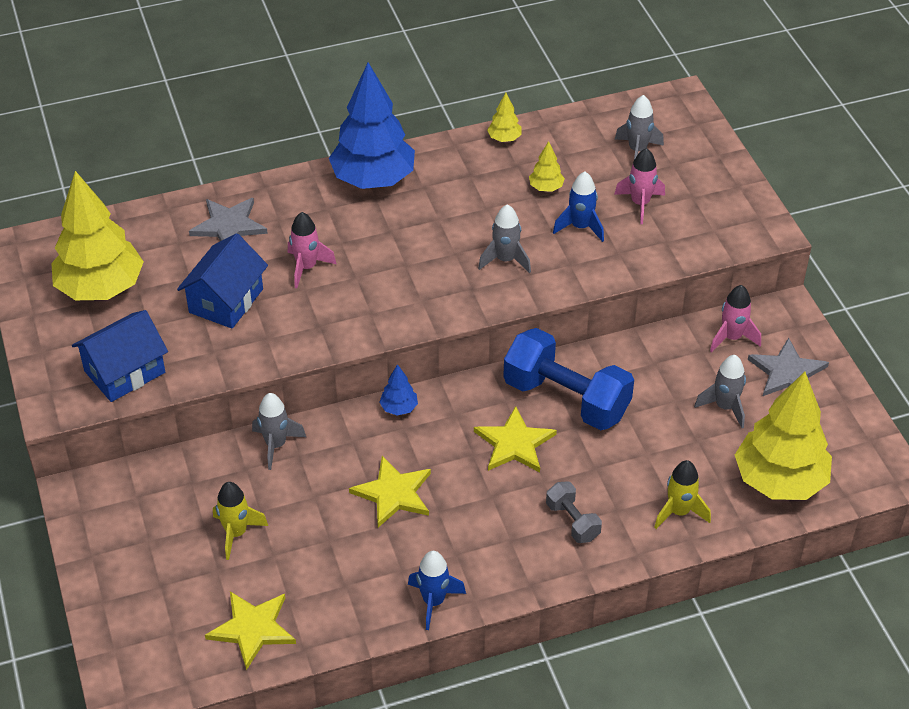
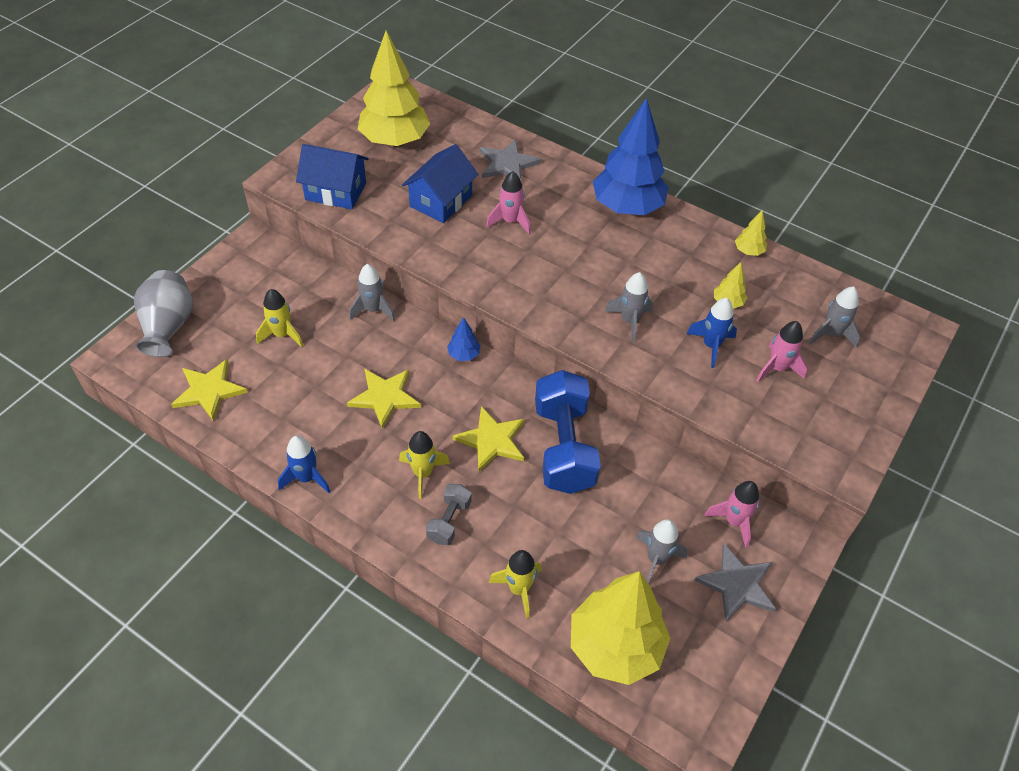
camera: 50 degrees right, 5 degrees up
(129, 624) = (168, 327): none -> grey vase
(226, 301) = (441, 201): blue house -> blue house turned 45 degrees counterclockwise
(506, 512) = (423, 473): none -> yellow rocket

